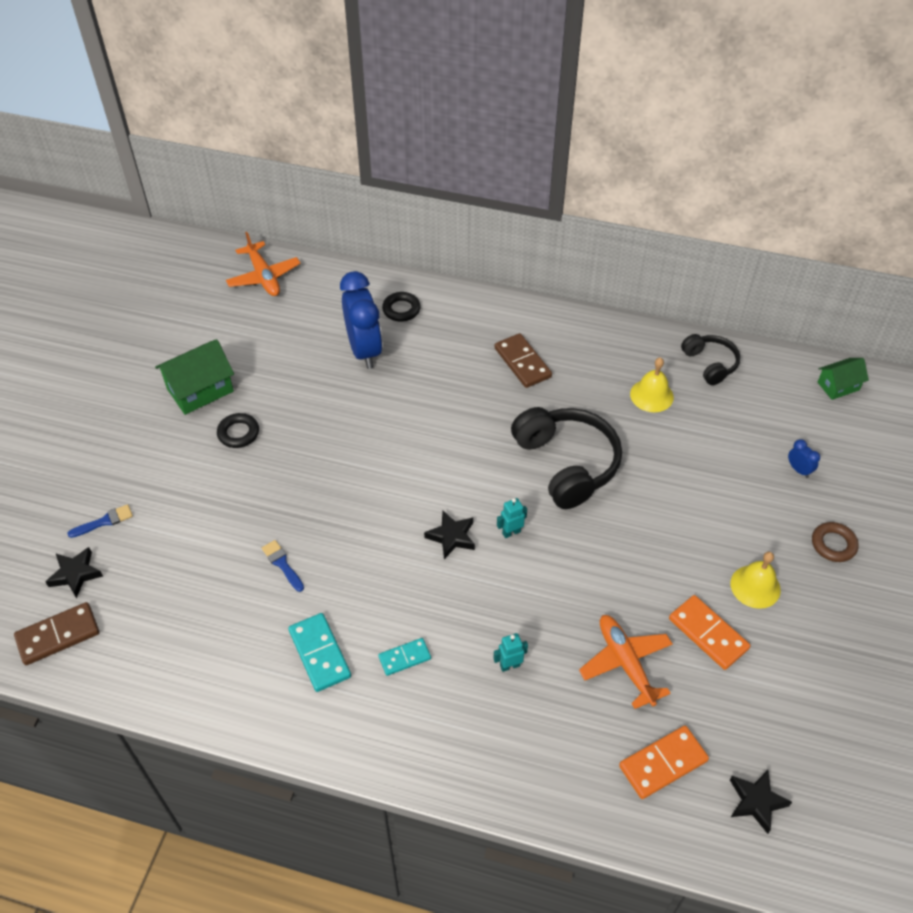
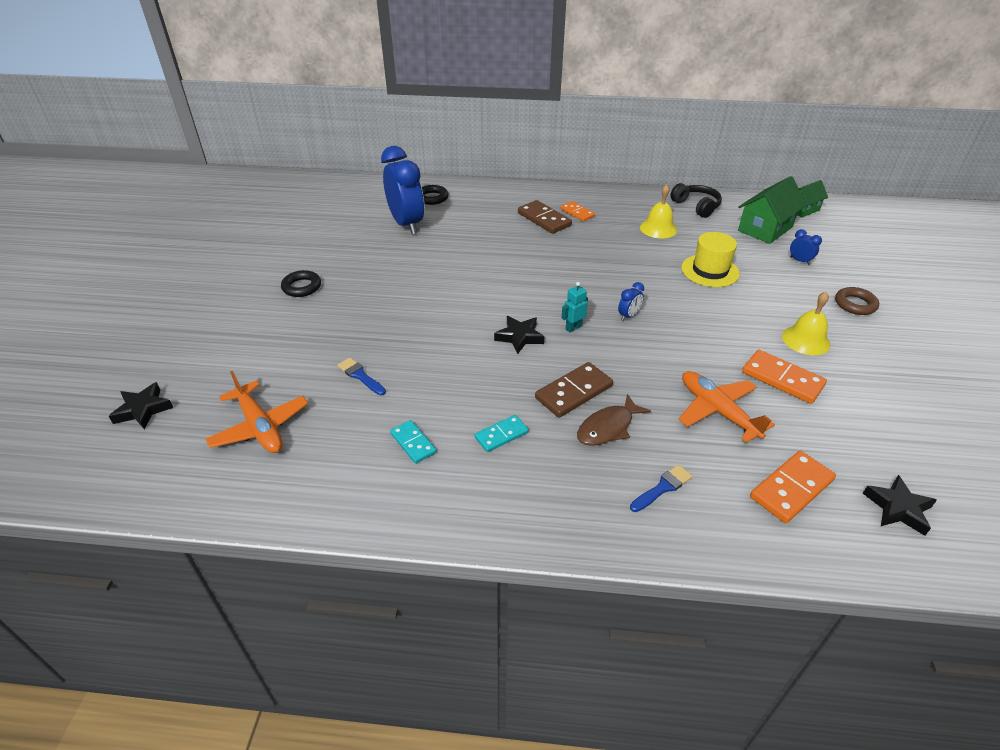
camera: 10 degrees left, 10 degrees down
(58, 635) = (124, 464): brown domino -> brown domino (574, 392)
(104, 521) = (173, 364): blue brush -> blue brush (662, 488)
(200, 390) = (261, 262): green house -> green house (765, 229)
(264, 276) = (310, 189): orange plane -> orange plane (260, 427)
(320, 653) = (413, 443): turquoise domino -> turquoise domino, size x0.63
(509, 665) = (608, 427): turquoise robot -> brown fish
(564, 357) = (577, 213): none -> orange domino
(567, 464) = (605, 277): black headphones -> none
(575, 524) = (628, 316): none -> blue clock
(688, 471) = (710, 271): none -> yellow hat

